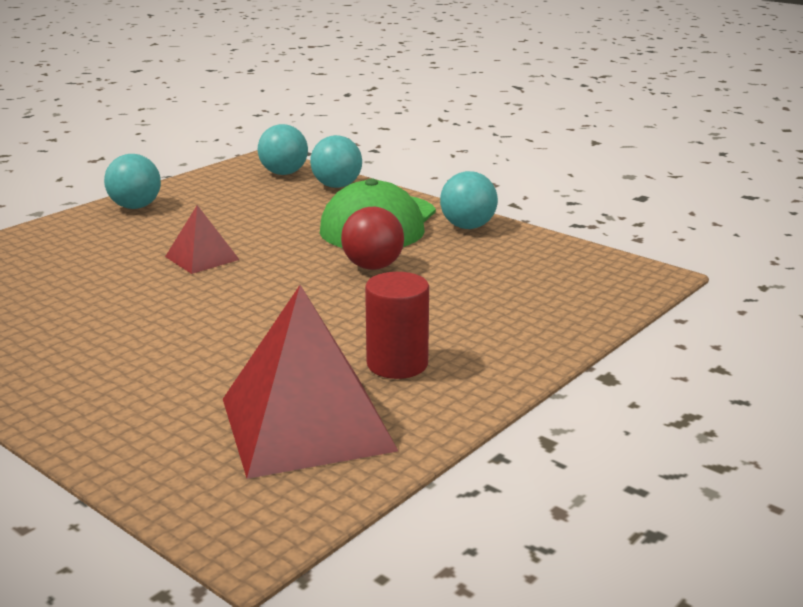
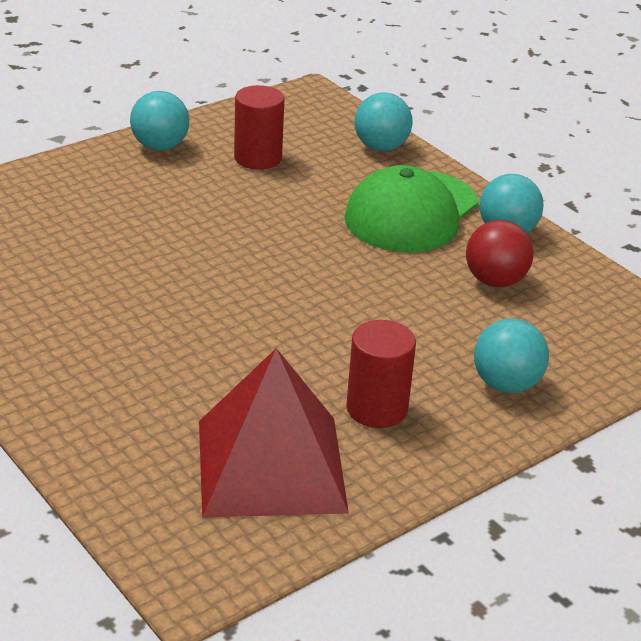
camera: 10 degrees right, 10 degrees up
(202, 258) = (215, 232): red pyramid -> none
(228, 204) = (258, 158): none -> red cylinder
(284, 173) = (328, 118): turquoise ball -> turquoise ball (506, 384)
(373, 267) = (388, 274): red ball -> red ball (495, 281)

